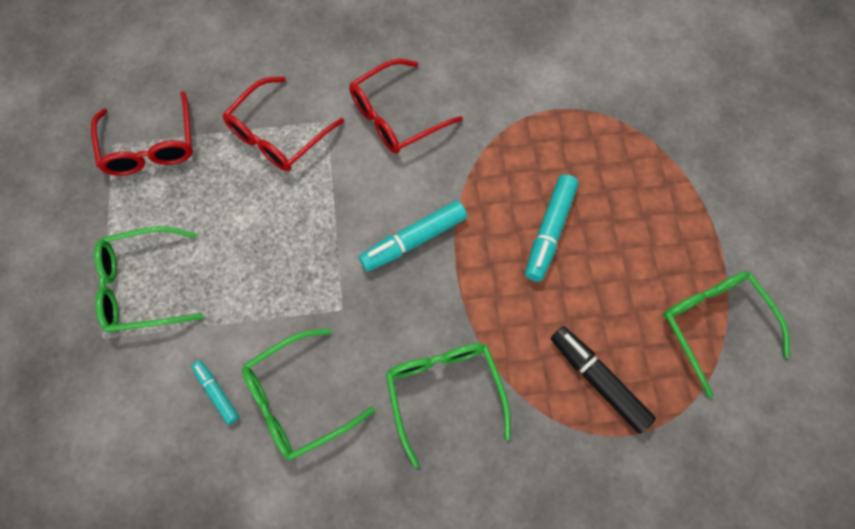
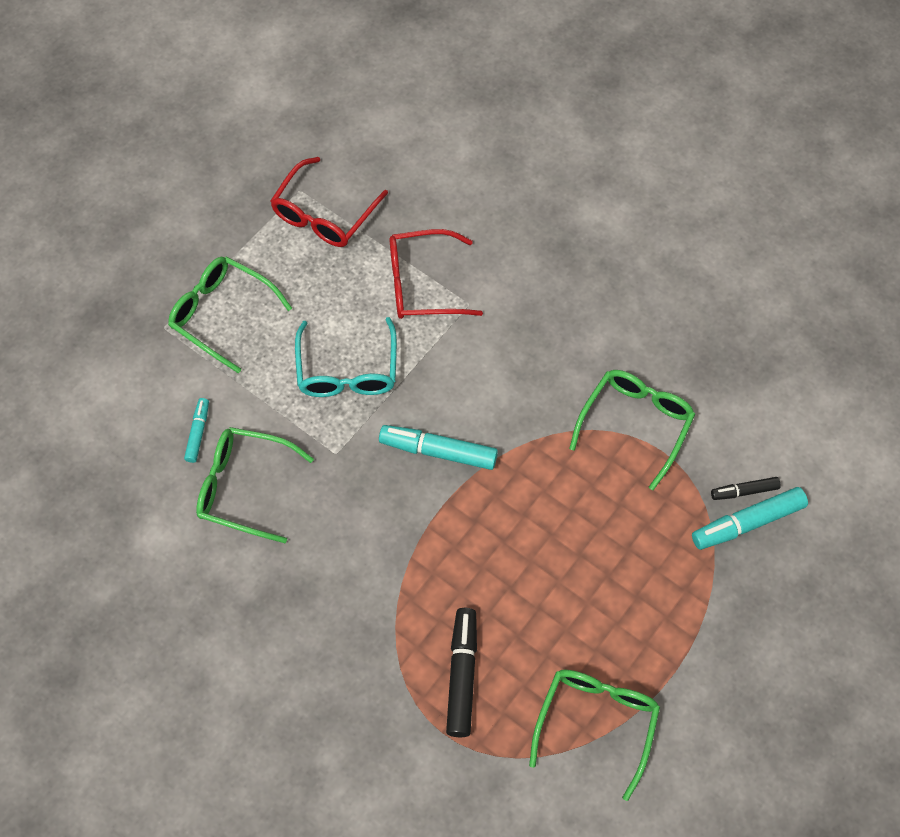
camera: 45 degrees right, 5 degrees down
(286, 242) = (347, 370): none -> turquoise glasses
(396, 116) = (526, 346): red glasses -> none
(444, 392) = (345, 577): green glasses -> green glasses (635, 424)
(549, 231) = (548, 538): turquoise marker -> turquoise marker (747, 523)
(631, 90) = (744, 491): none -> black marker

